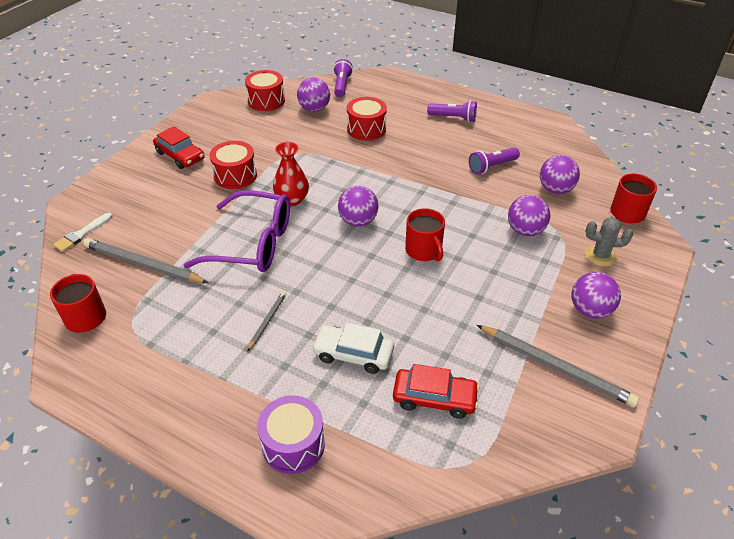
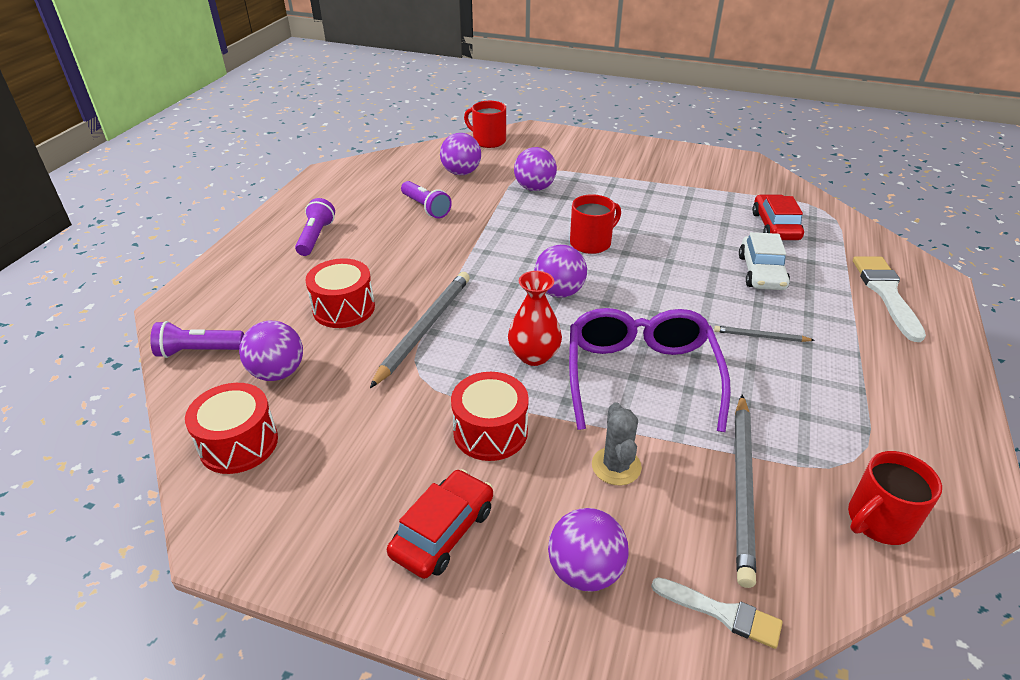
camera: 100 degrees left, 5 degrees down
(293, 444) = (886, 293): purple drum -> white brush
(555, 367) = (700, 175): grey pencil -> grey pencil (424, 329)
(590, 310) = (627, 161): purple ball -> purple ball (585, 571)
(600, 256) = (555, 154): grey cactus -> grey cactus (616, 466)

